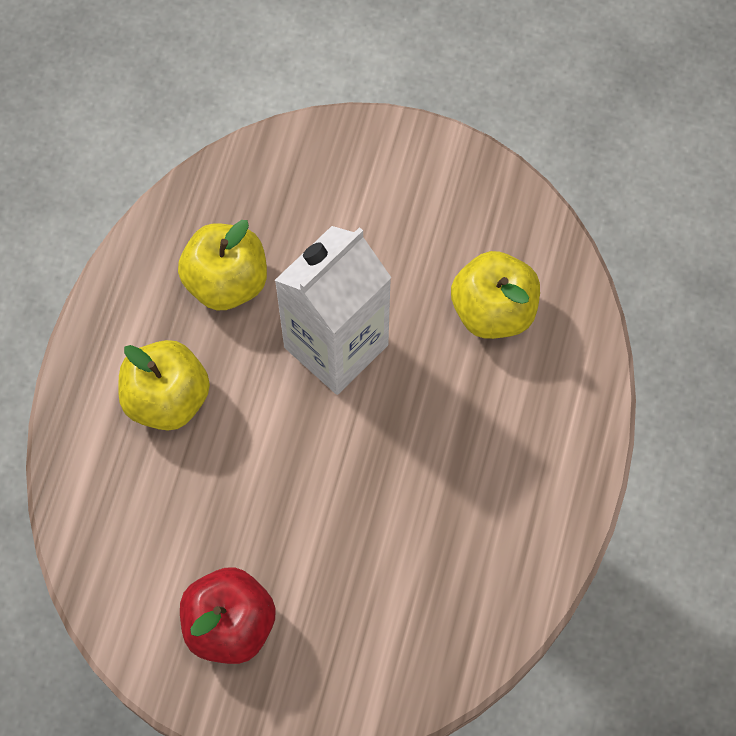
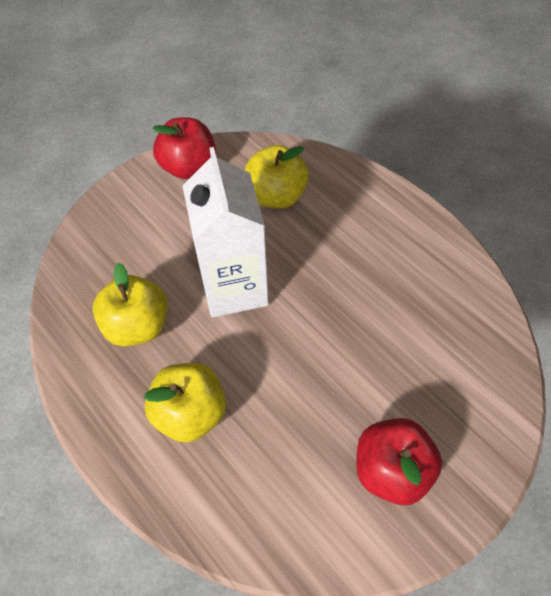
camera: 55 degrees left, 10 degrees down
(466, 186) = (188, 167): none -> red apple

